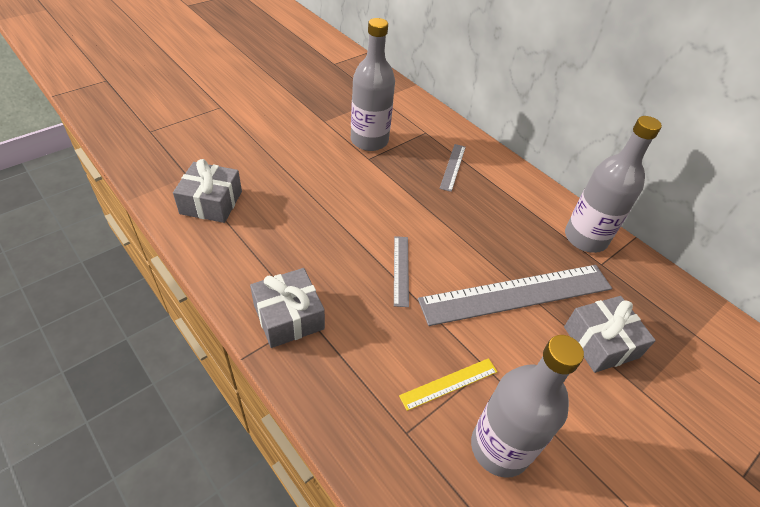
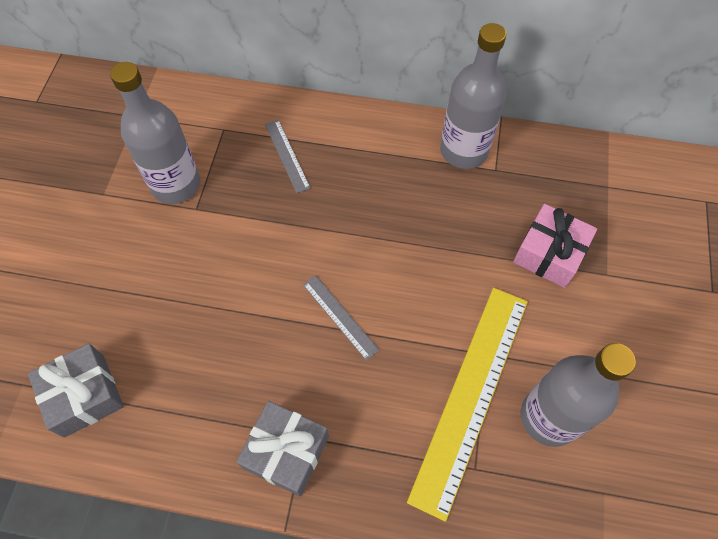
camera: 35 degrees left, 15 degrees up
(449, 383) = (470, 395): yellow ruler -> yellow ruler, size x2.20
(517, 294) = (454, 260): grey ruler -> none
(600, 342) = (549, 253): grey gift -> pink gift

